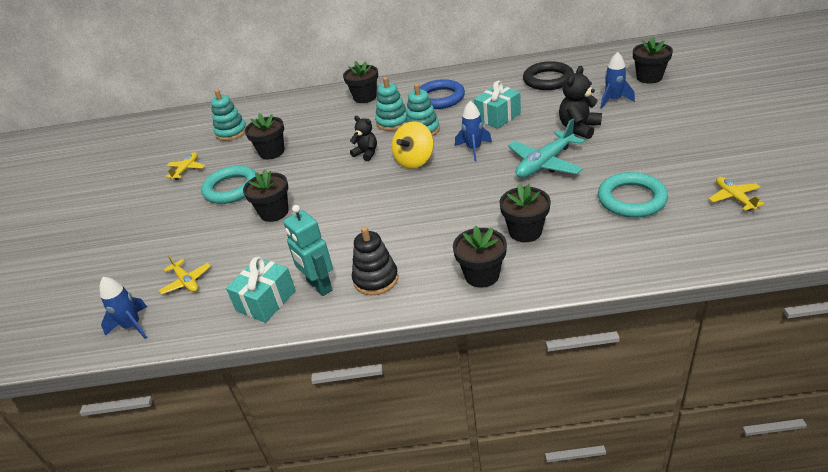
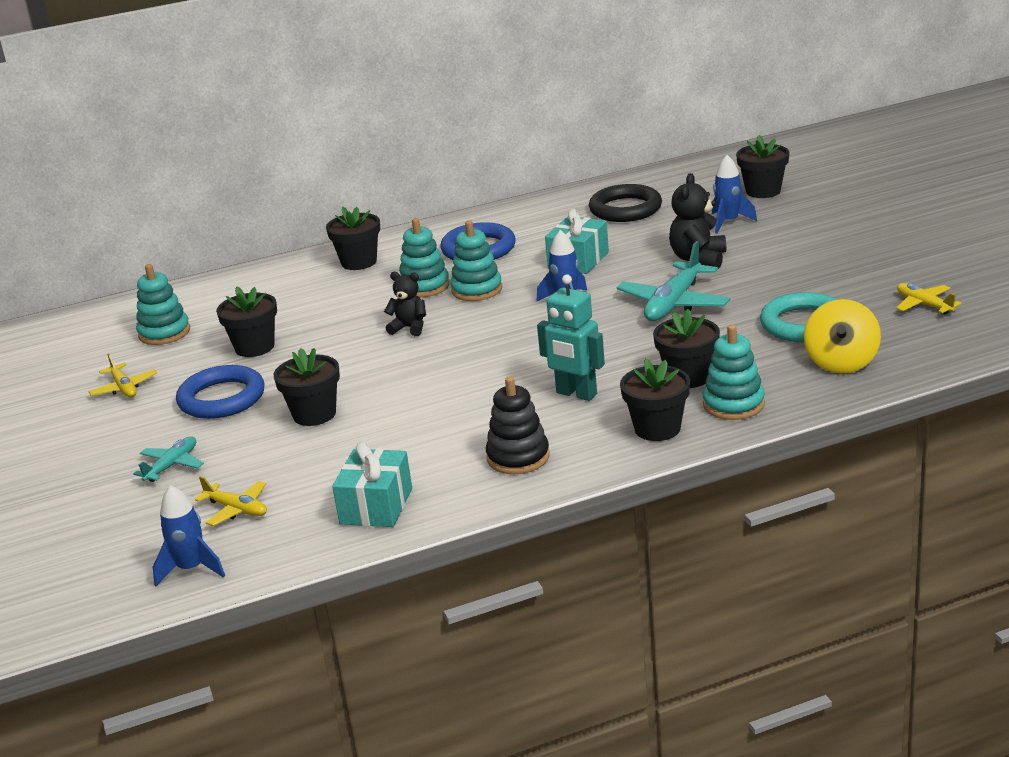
camera: 20 degrees left, 10 degrees down
(174, 236) = (172, 465): none -> turquoise plane
(186, 169) = (124, 388): yellow plane -> yellow plane turned 150 degrees clockwise
(231, 188) = (222, 398): turquoise ring -> blue ring
(319, 286) = (443, 478): turquoise robot -> turquoise robot (576, 394)
(414, 161) = (488, 326): yellow spinning top -> yellow spinning top (841, 362)
(547, 264) = (733, 404): none -> turquoise stacking toy

